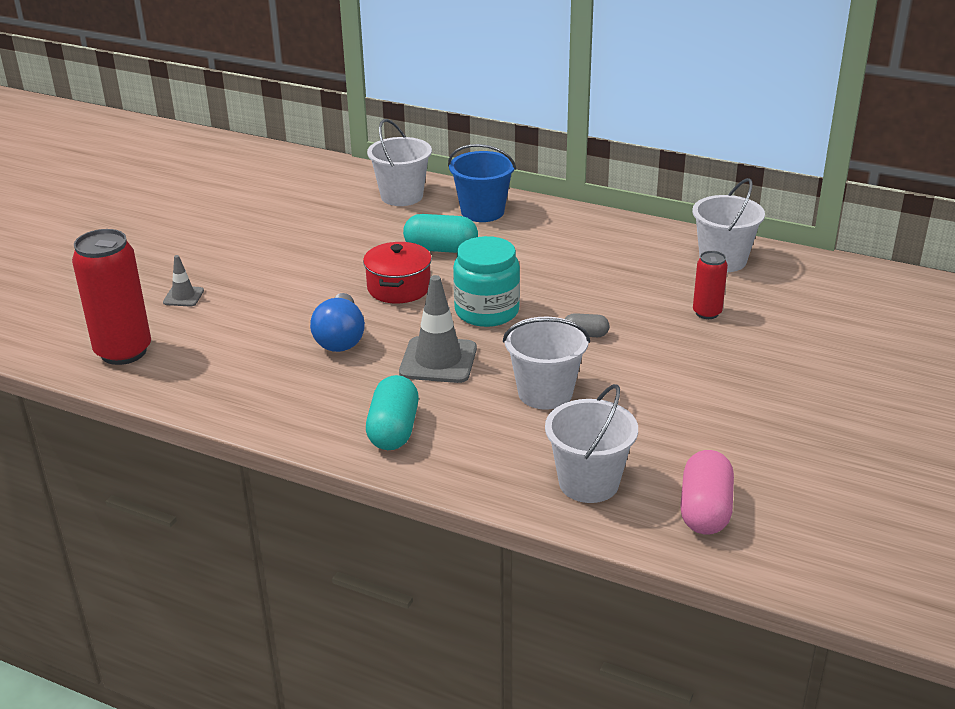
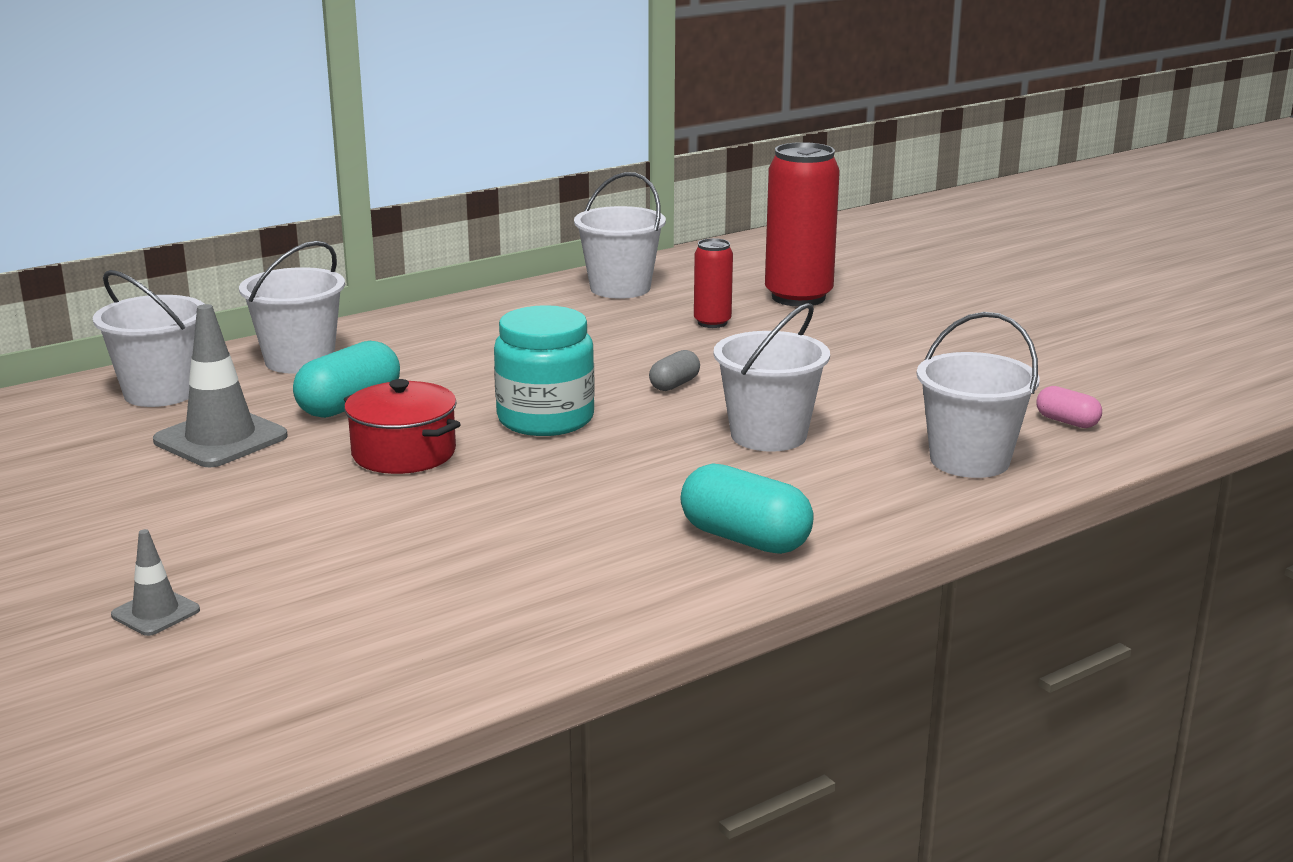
camera: 60 degrees left, 10 degrees down
(123, 352) = (246, 704): red can -> red can (798, 297)
(340, 338) = (473, 520): blue light bulb -> none
(438, 360) = (619, 473): grey traffic cone -> grey traffic cone (220, 439)
(482, 212) = (299, 360): blue bucket -> white bucket
(705, 510) = (1067, 422): pink capsule -> pink capsule, size x0.55

